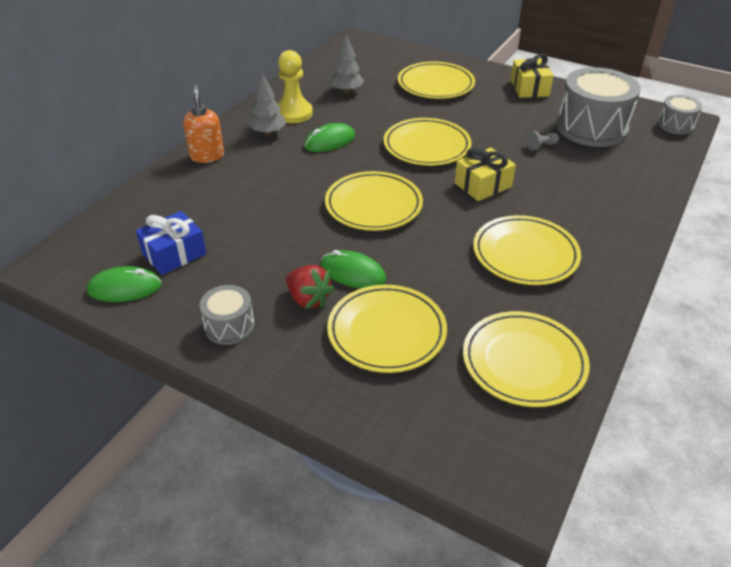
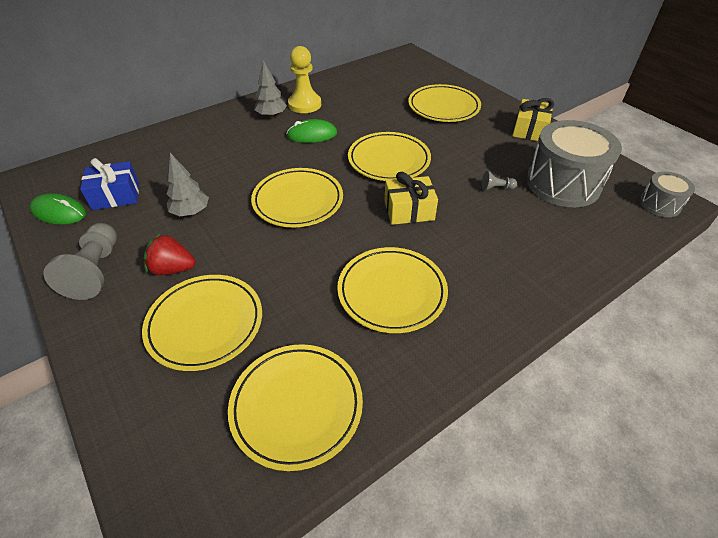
camera: 25 degrees right, 5 degrees up
(207, 156) = (211, 123): orange soap dispenser -> none
(229, 326) = (96, 271): grey drum -> grey pawn
(308, 299) = (173, 269): red strawberry -> red strawberry turned 120 degrees clockwise
(346, 91) = (363, 95): grey tree -> grey tree (191, 212)
(353, 273) = (227, 257): green mouse -> none

